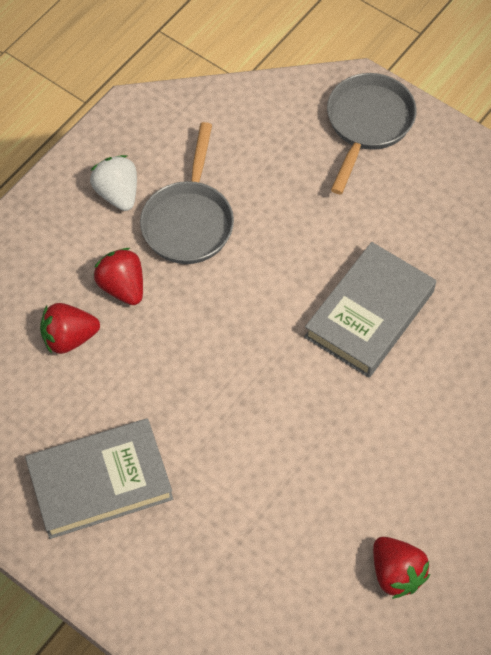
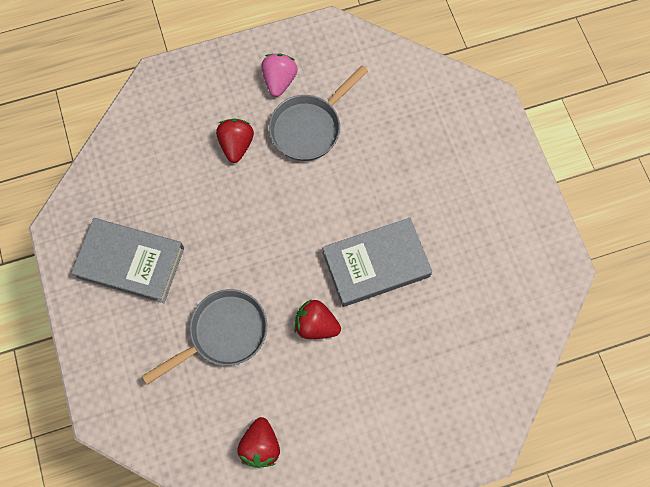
camera: 35 degrees right, 10 degrees up
(69, 338) = (180, 158): red strawberry -> red strawberry (316, 325)
(117, 193) = (279, 81): white strawberry -> pink strawberry
(367, 124) = (476, 133): grey pan -> grey pan (223, 333)

